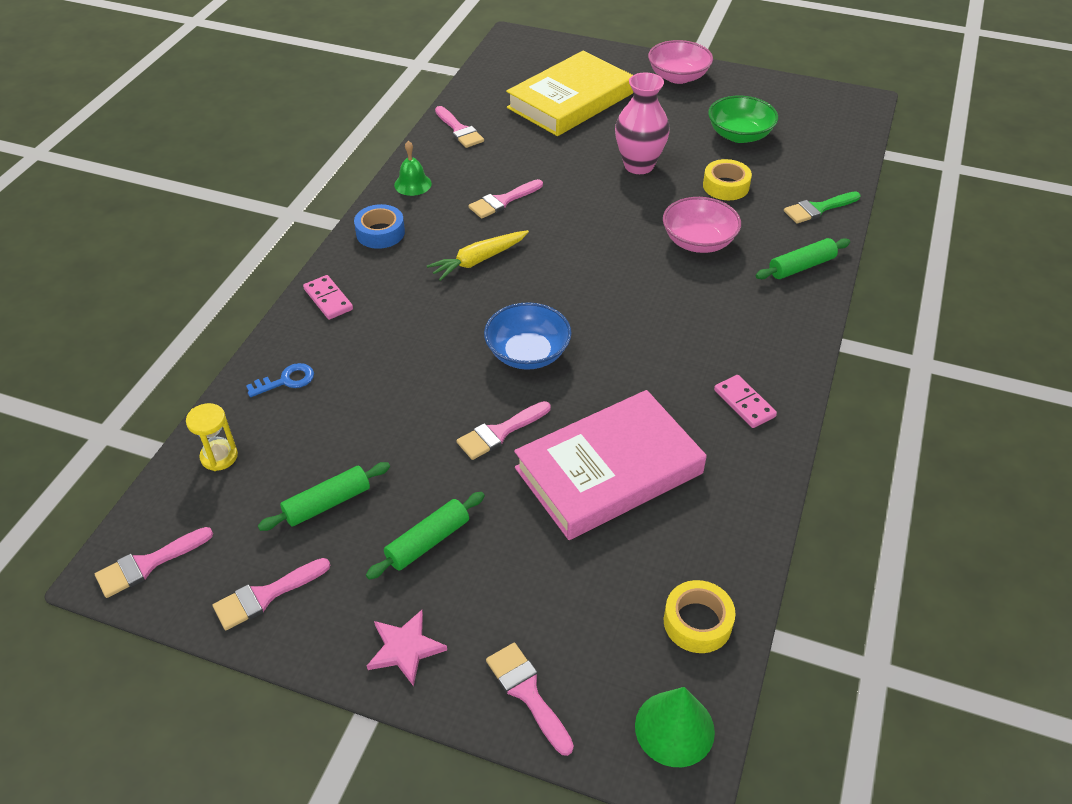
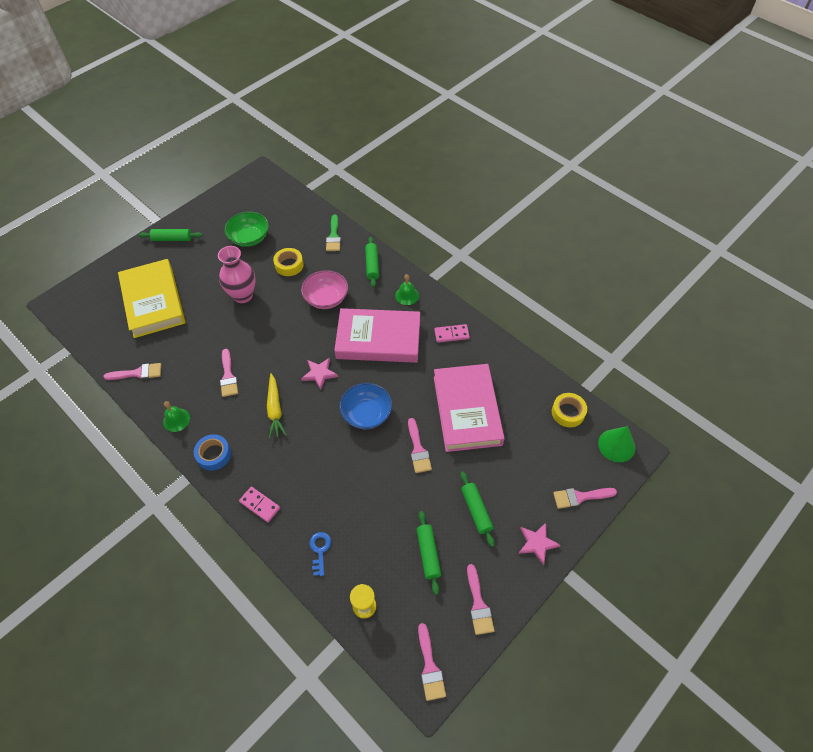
camera: 65 degrees left, 10 degrees up
(328, 299) = (260, 505): pink domino -> pink domino turned 45 degrees clockwise
(564, 281) = (319, 373): none -> pink star
(668, 321) = (378, 339): none -> pink book
(678, 77) = (172, 239): pink bowl -> green rolling pin
(777, 324) = (407, 295): none -> green bell

